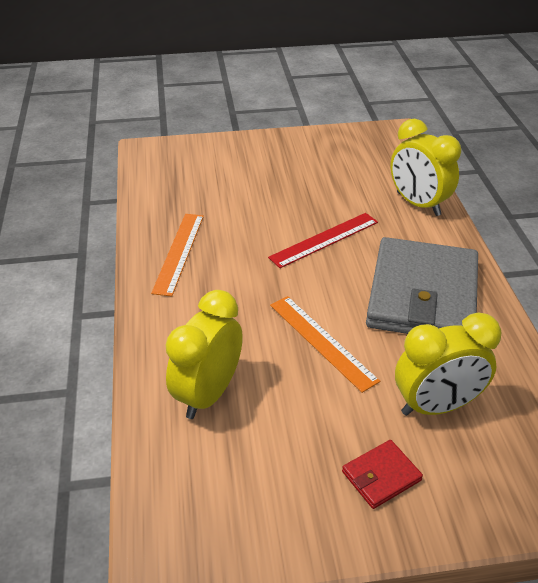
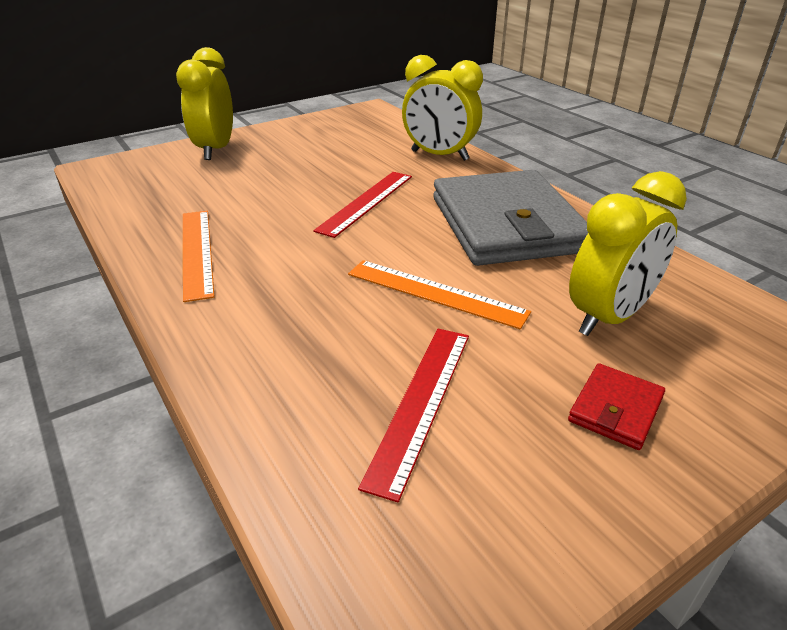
camera: 25 degrees left, 5 degrees down
(208, 394) = (333, 390): yellow clock -> yellow clock (215, 150)
(256, 423) = (420, 403): none -> red ruler

